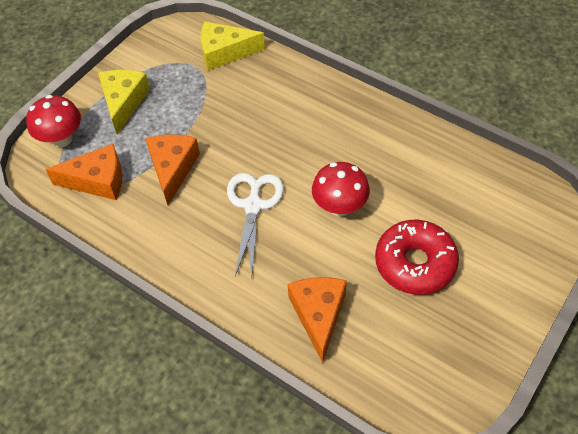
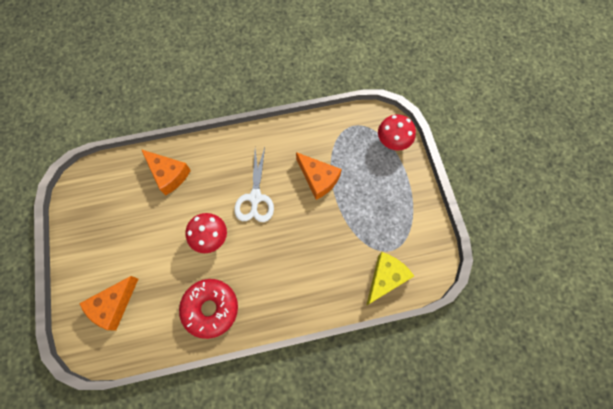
camera: 130 degrees right, 15 degrees up
(98, 180) = (345, 140): orange cheese -> orange cheese (113, 305)
(124, 102) = (393, 190): yellow cheese -> none
(253, 205) = (255, 197): white scissors -> white scissors turned 45 degrees clockwise
(415, 263) = (144, 241): red donut -> red donut (210, 308)

